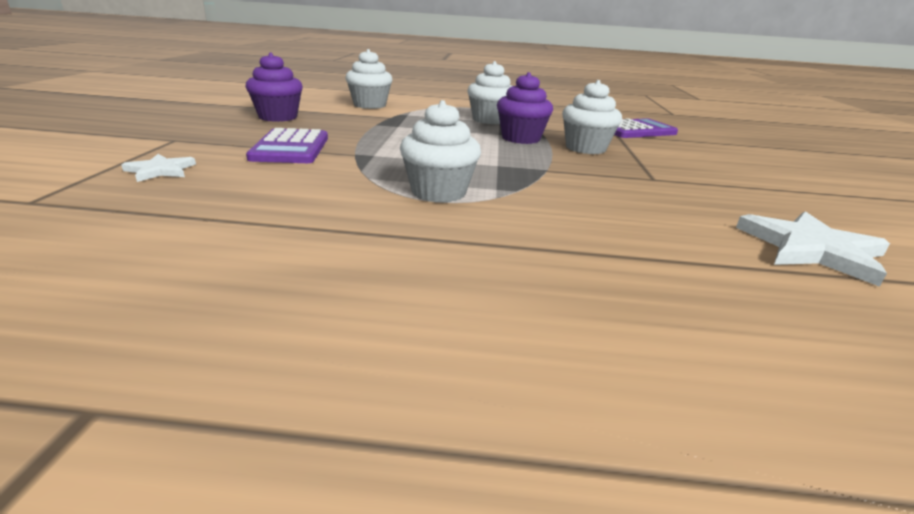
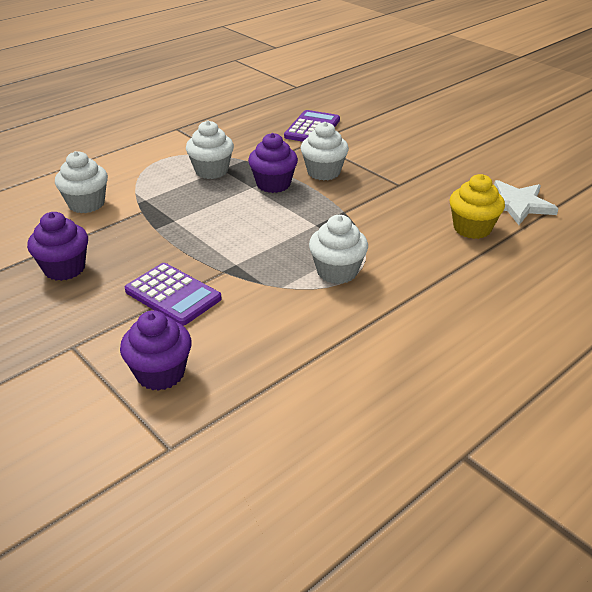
camera: 45 degrees left, 10 degrees up
(160, 170) = (160, 373): white star -> purple cupcake
(682, 236) = (472, 228): none -> yellow cupcake

